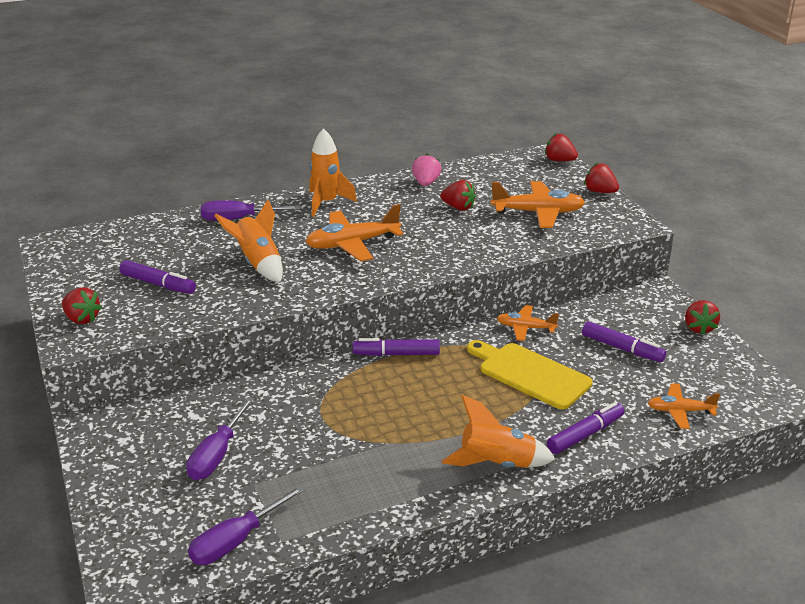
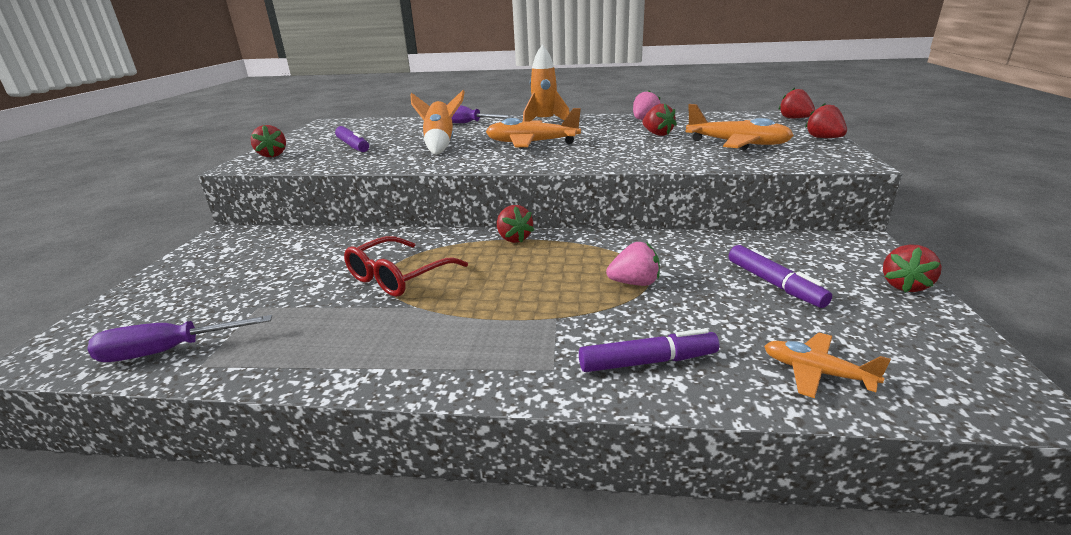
camera: 30 degrees right, 5 degrees down
(217, 454) = (268, 276): purple screwdriver -> none
(340, 420) = (399, 276): none -> red glasses
(396, 354) = (514, 238): purple marker -> red strawberry
(496, 464) = (502, 361): orange rocket -> none
(525, 328) = (668, 244): orange plane -> none
(530, 374) = (634, 283): yellow cutting board -> pink strawberry

